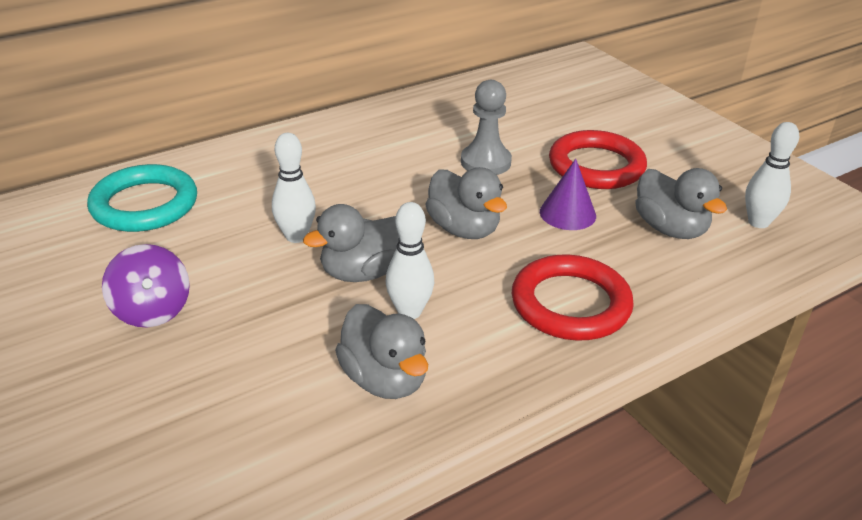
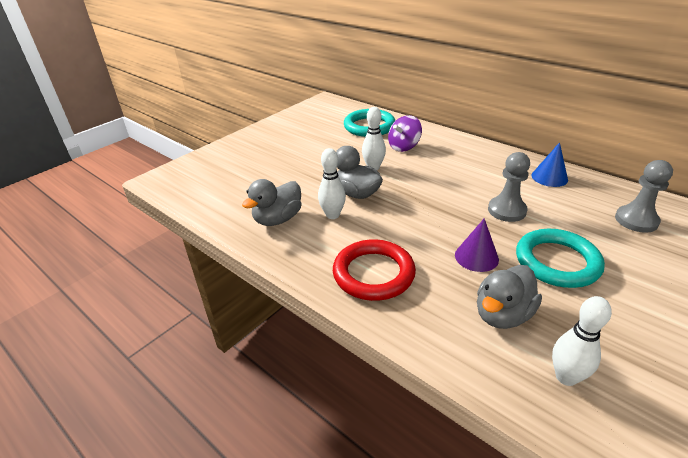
camera: 75 degrees right, 0 degrees up
(152, 310) = (298, 150): purple spinning top -> purple spinning top (404, 147)
(433, 110) = (549, 177): none -> blue cone
(464, 229) = (421, 217): grey duck -> none
(546, 97) = (636, 220): none -> grey pawn
(596, 166) = (557, 262): red ring -> turquoise ring

